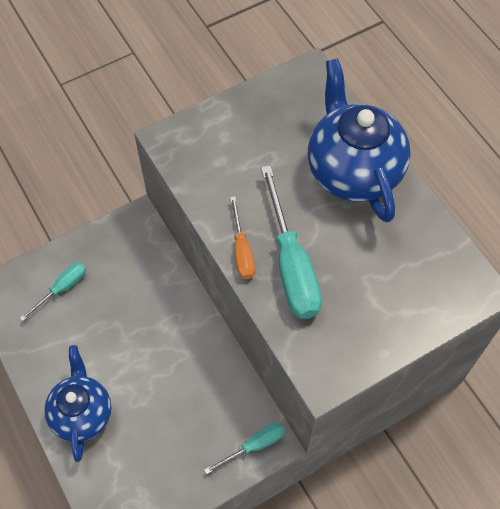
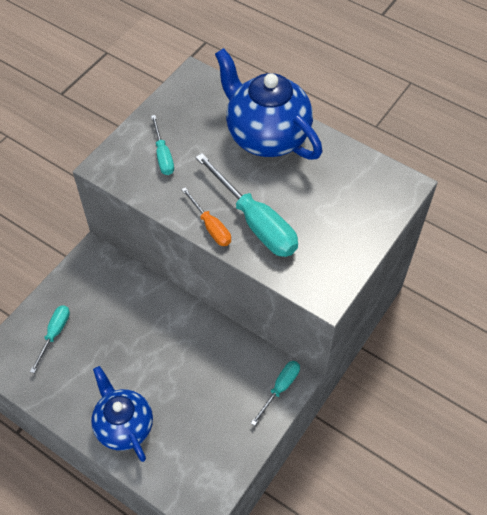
camera: 25 degrees left, 5 degrees down
(232, 150) = (163, 155): none -> turquoise screwdriver

